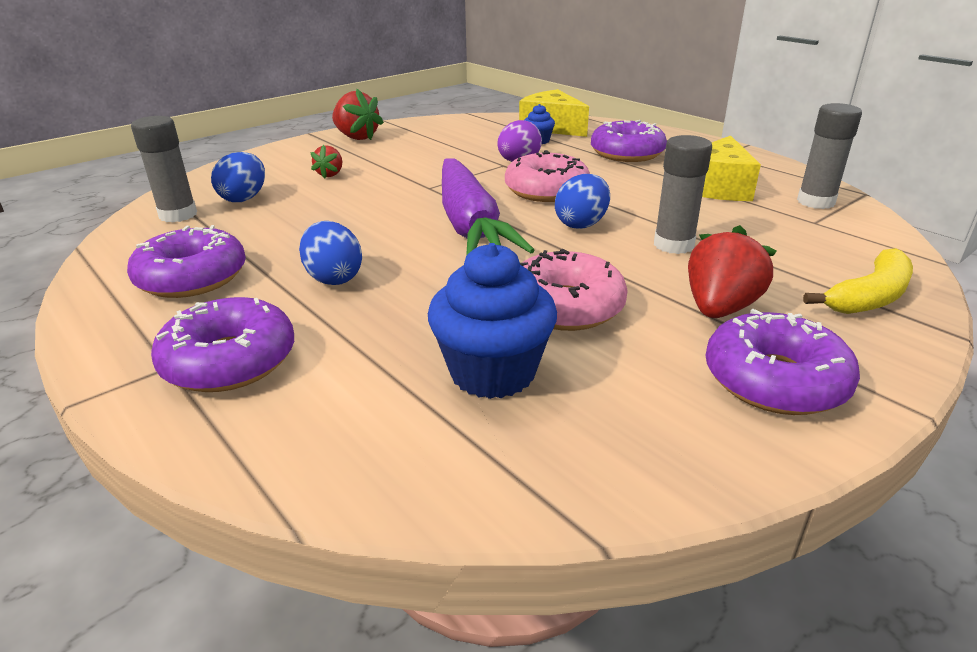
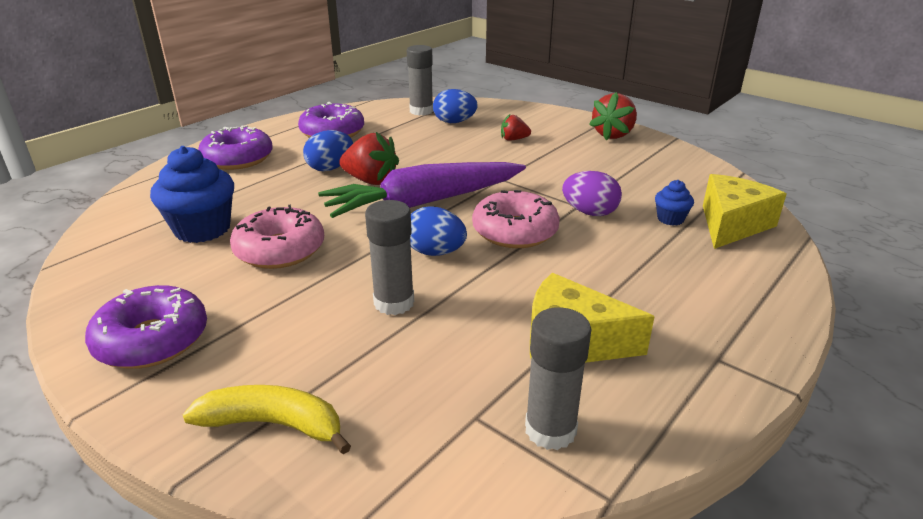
camera: 80 degrees right, 0 degrees up
(627, 153) = (665, 277): purple donut -> none
(719, 308) = (265, 322): red strawberry -> red strawberry (371, 181)
(869, 297) = (273, 424): yellow banana -> yellow banana turned 150 degrees clockwise

